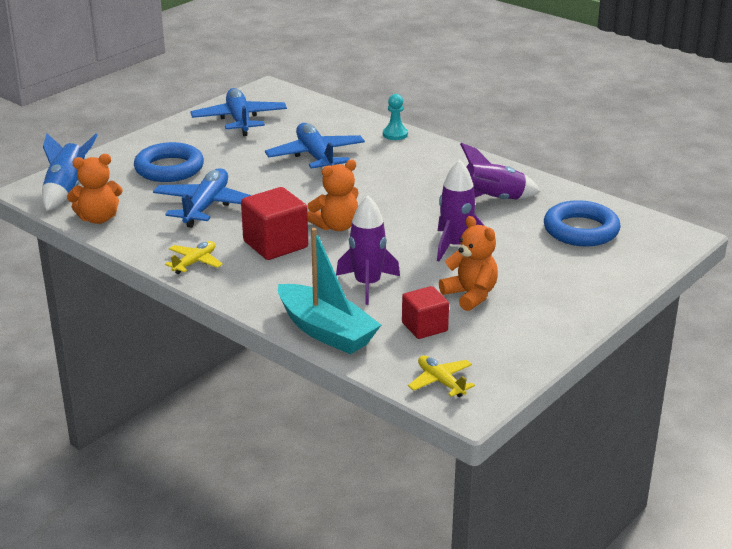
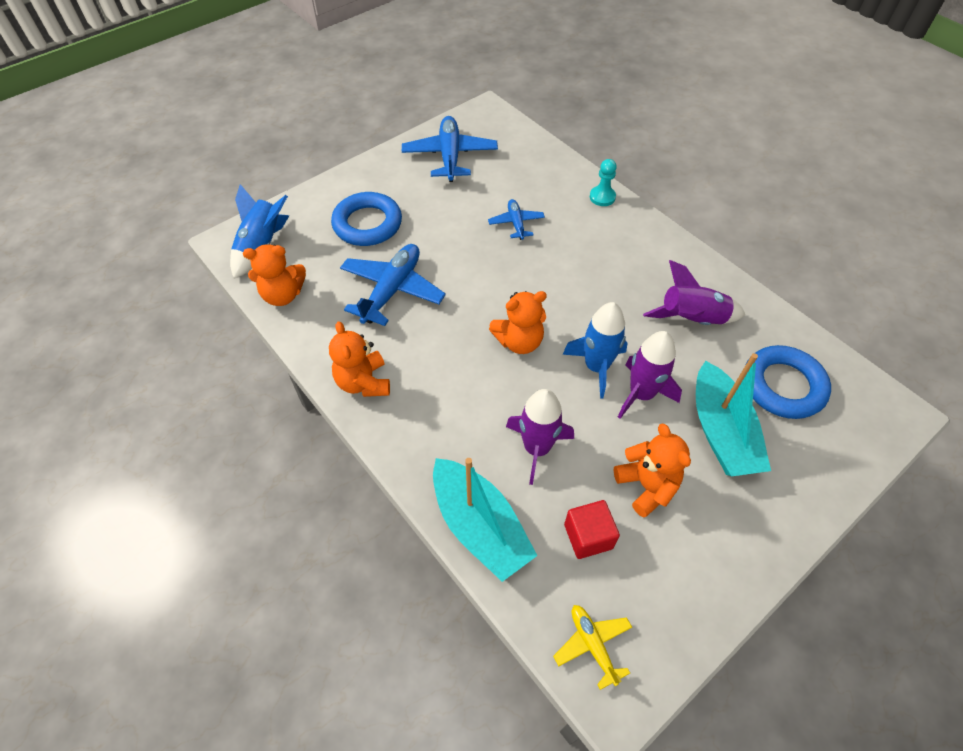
camera: 10 degrees right, 25 degrees up
(195, 262) = (363, 382): yellow plane -> orange teddy bear
(275, 244) = (451, 363): red cube -> none
(316, 157) = (516, 223): blue plane -> blue plane, size x0.55
(411, 234) = (596, 367): none -> blue rocket
(530, 260) = (721, 432): none -> turquoise boat

